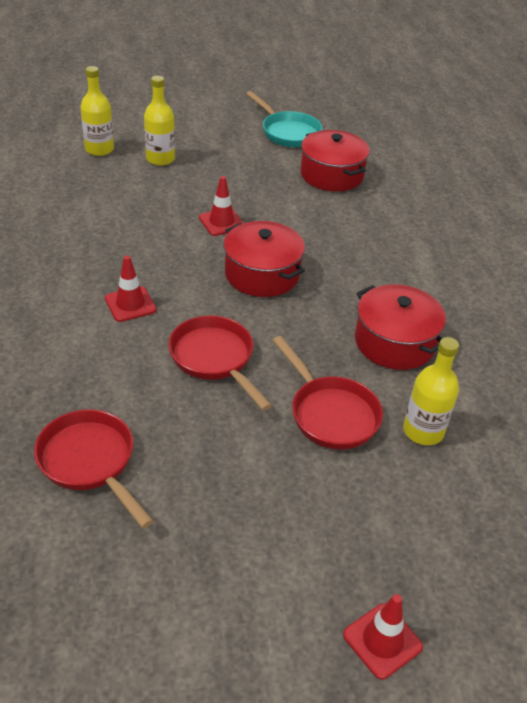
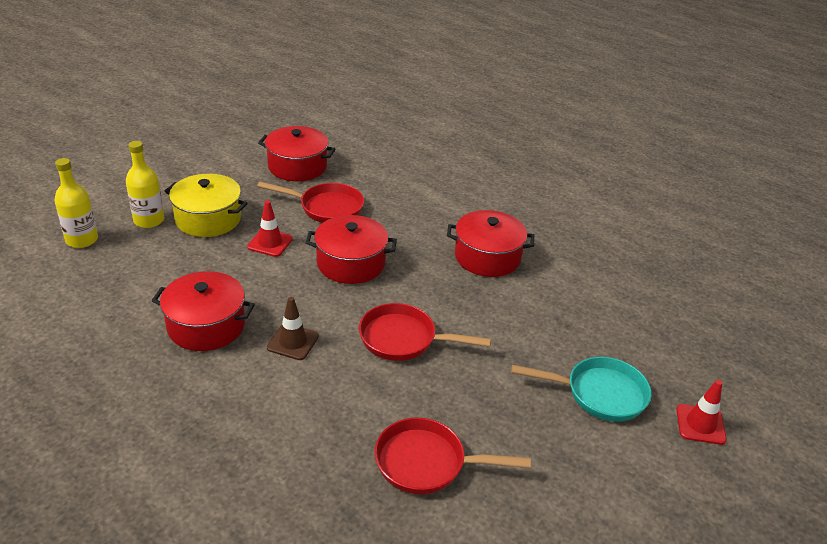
camera: 45 degrees left, 5 degrees down
(91, 254) = (206, 325): none -> red pot
(130, 304) = (293, 342): red traffic cone -> brown traffic cone
(202, 180) = (208, 219): none -> yellow pot
(288, 132) = (221, 149): turquoise pan -> turquoise pan (599, 394)
(330, 413) = (514, 324): red pan -> red pan (326, 208)
(423, 431) = (570, 299): yellow bottle -> none

